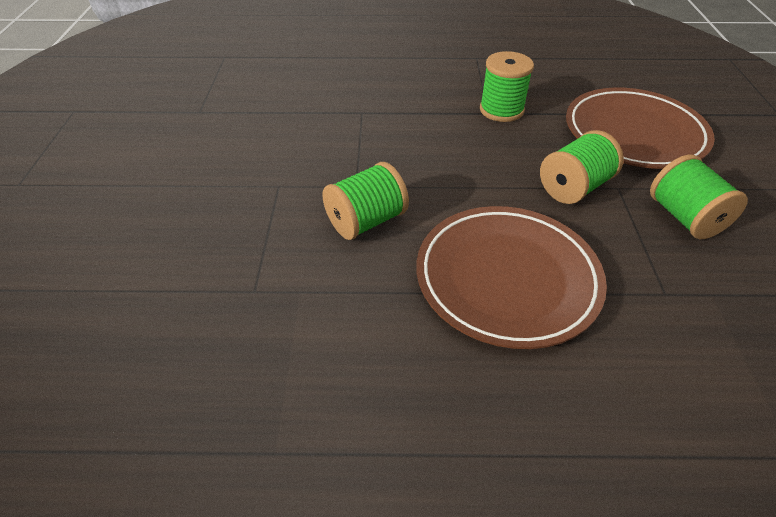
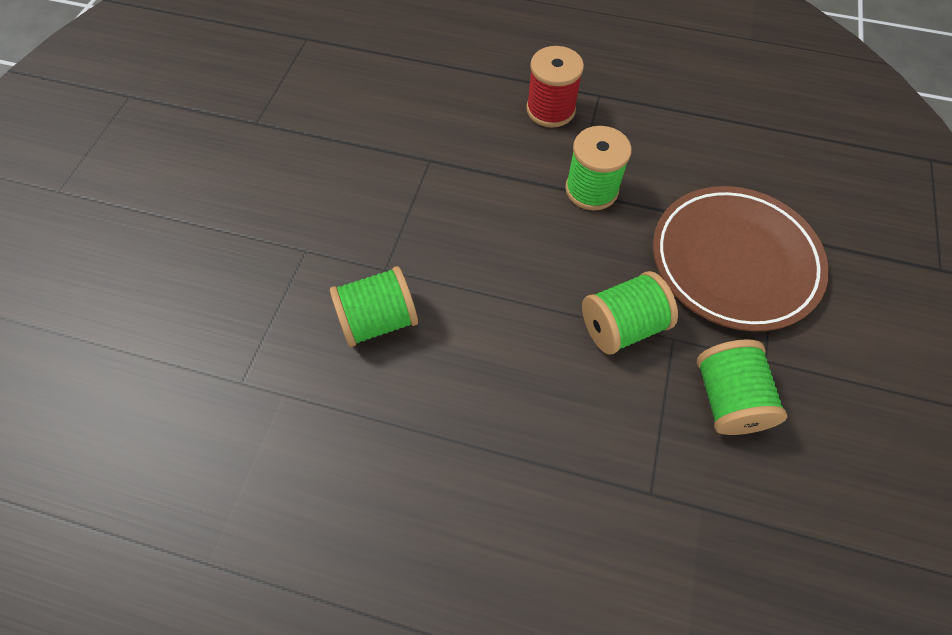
camera: 15 degrees right, 15 degrees up
(444, 70) = (550, 110): none -> red spool
(507, 279) = (492, 431): brown plate -> none

